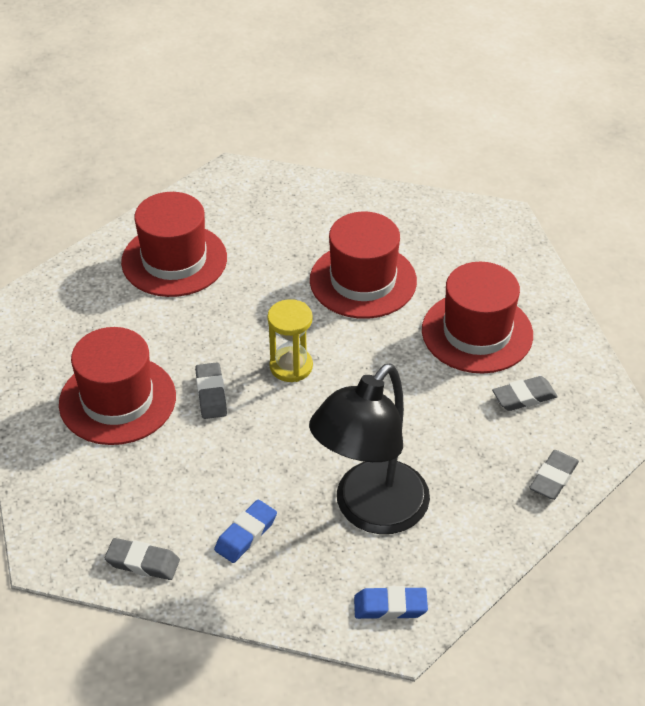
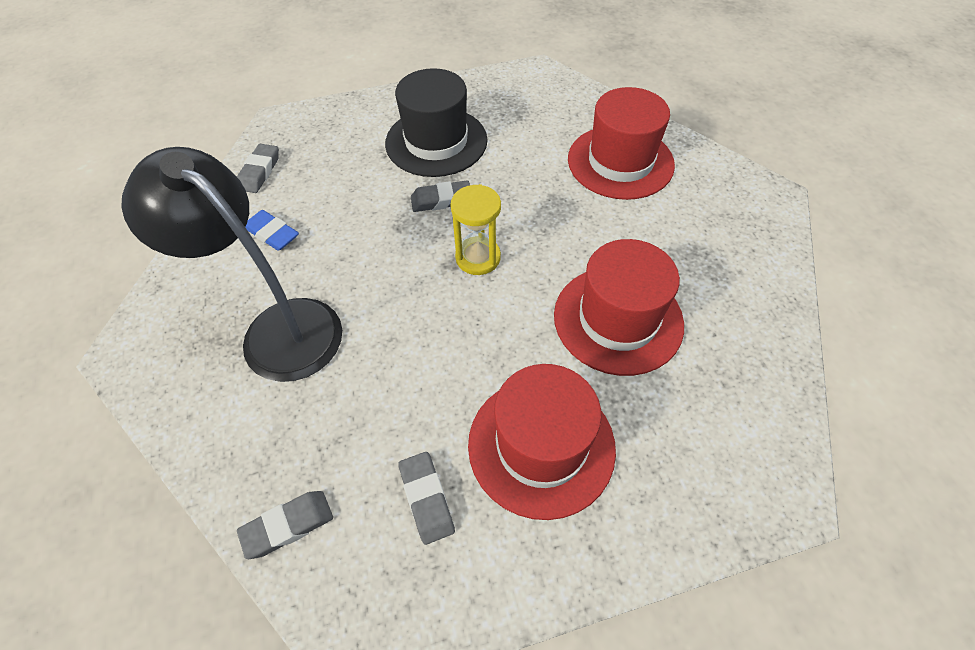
camera: 90 degrees right, 10 degrees up
(117, 400) = (436, 142): red hat -> black hat
(390, 607) = (159, 345): blue eraser -> none
(553, 478) = (288, 525): grey eraser -> grey eraser turned 60 degrees counterclockwise

